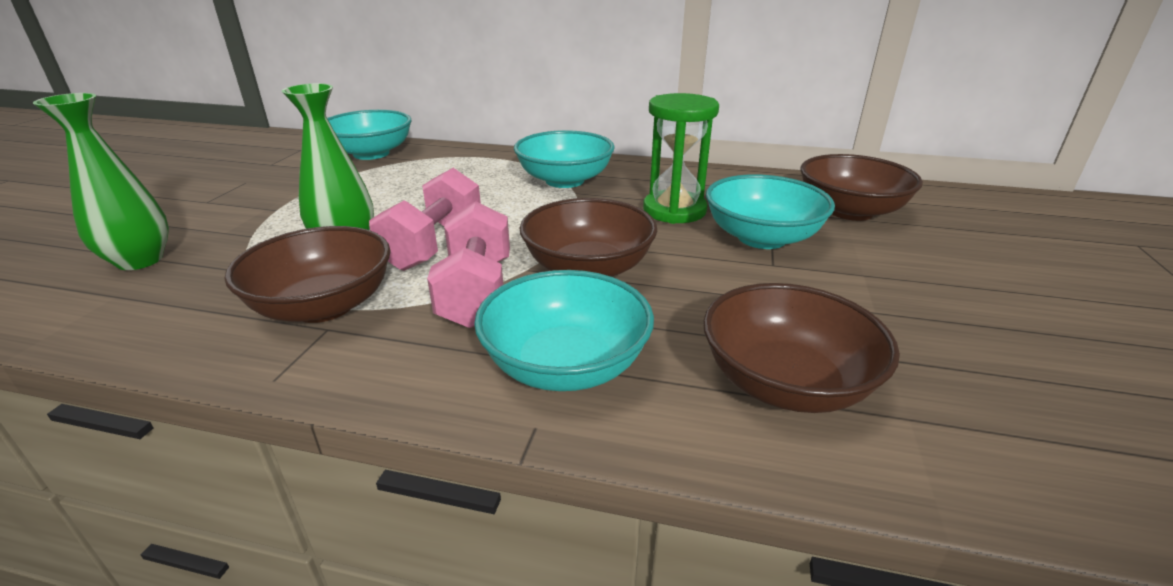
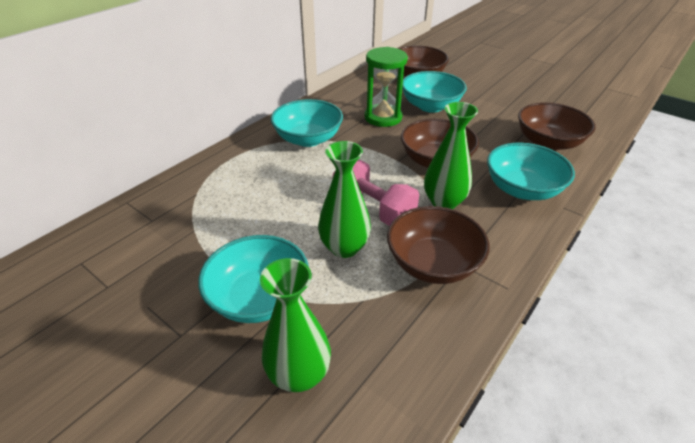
camera: 65 degrees left, 10 degrees up
(371, 153) = (152, 216): turquoise bowl -> turquoise bowl (259, 297)
(476, 292) = (444, 202): pink dumbbell -> green vase

